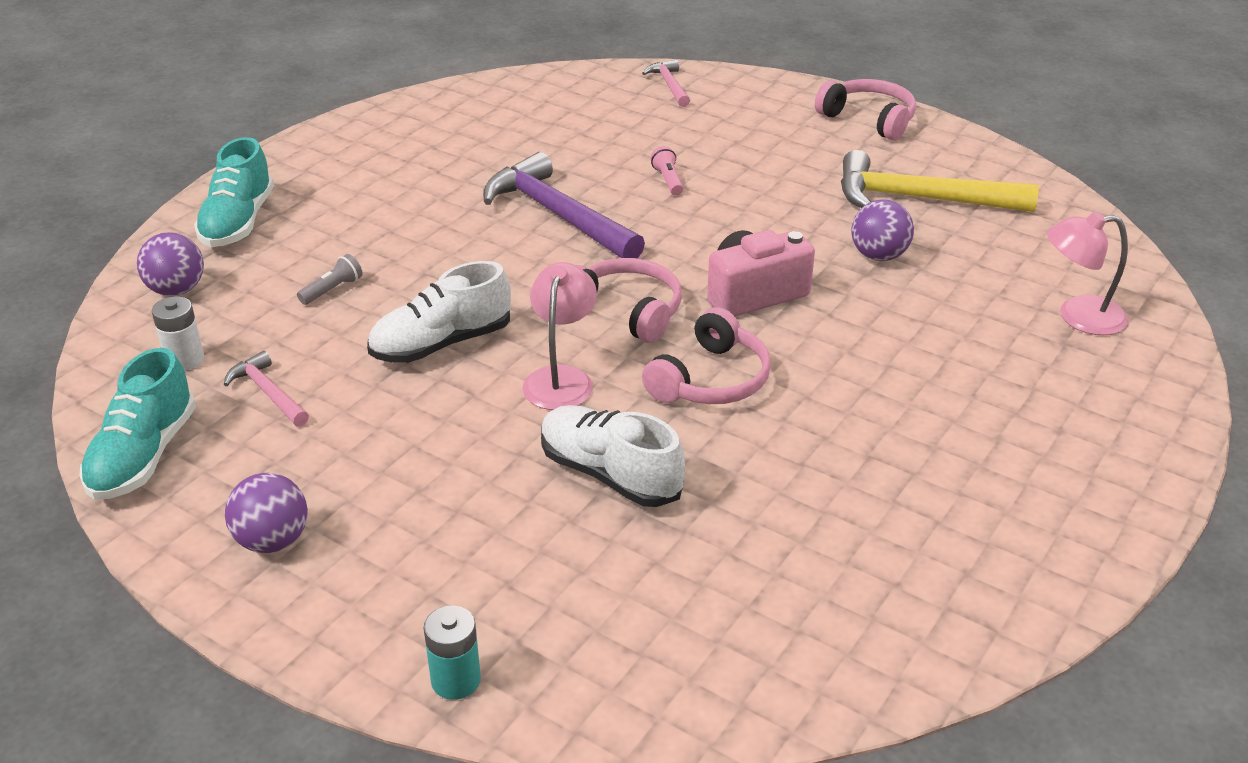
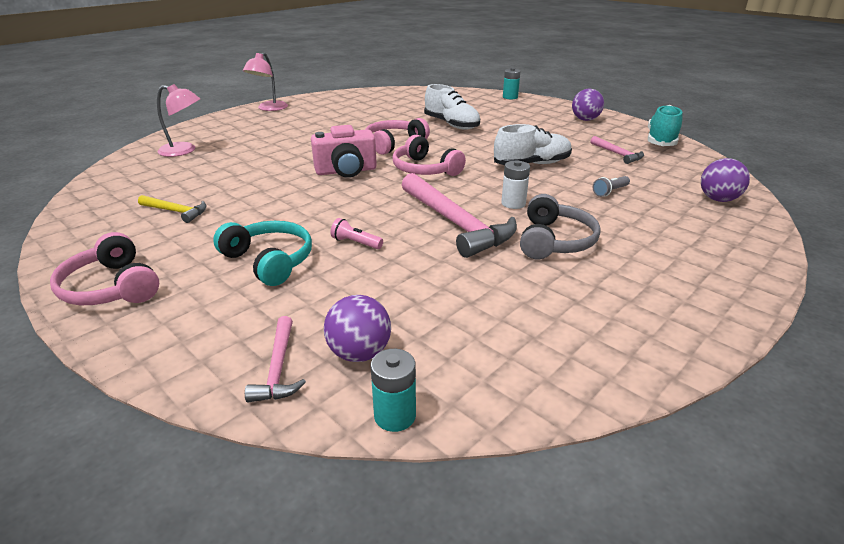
camera: 170 degrees left, 5 degrees down
(184, 359) = (676, 168): white battery -> white battery (513, 203)
(238, 222) = (718, 240): turquoise shoe -> none
(437, 203) = (555, 241): none -> grey headphones
(558, 215) = (455, 224): purple hammer -> pink hammer
(561, 378) = (467, 149): pink lamp -> pink lamp (269, 108)
(575, 72) = (395, 415): none -> turquoise battery
(668, 180) = (355, 243): pink flashlight -> pink flashlight turned 120 degrees clockwise
(746, 154) = (270, 260): none -> turquoise headphones
(878, 256) = (252, 182): purple ball -> purple ball (359, 353)
(920, 198) = (176, 212): yellow hammer -> yellow hammer, size x0.50

